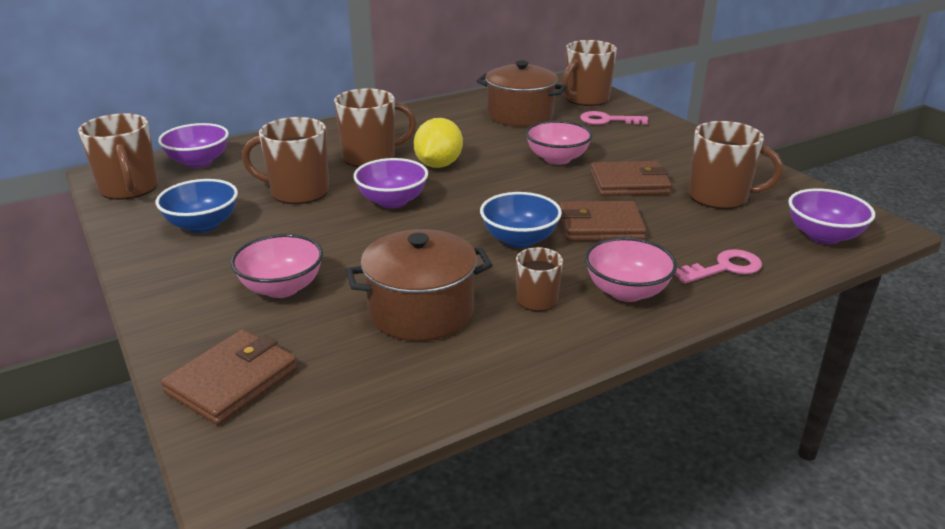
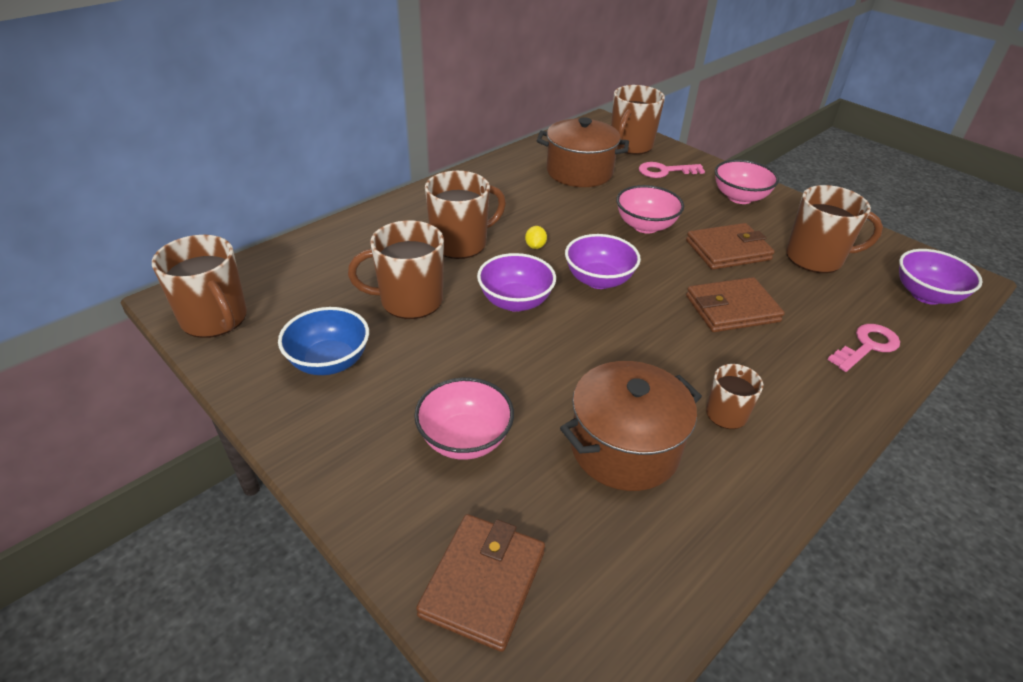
camera: 15 degrees left, 10 degrees up
(198, 162) = (275, 270): purple bowl -> purple bowl (599, 280)
(438, 165) = (535, 246): yellow lemon -> yellow lemon, size x0.44
(519, 240) = (667, 337): blue bowl -> none
(626, 291) = (800, 389): pink bowl -> pink bowl (740, 197)

